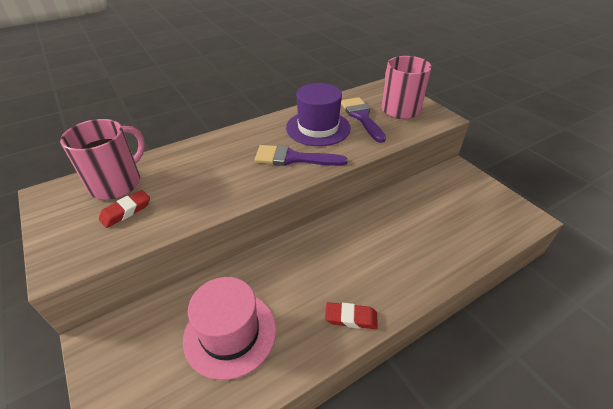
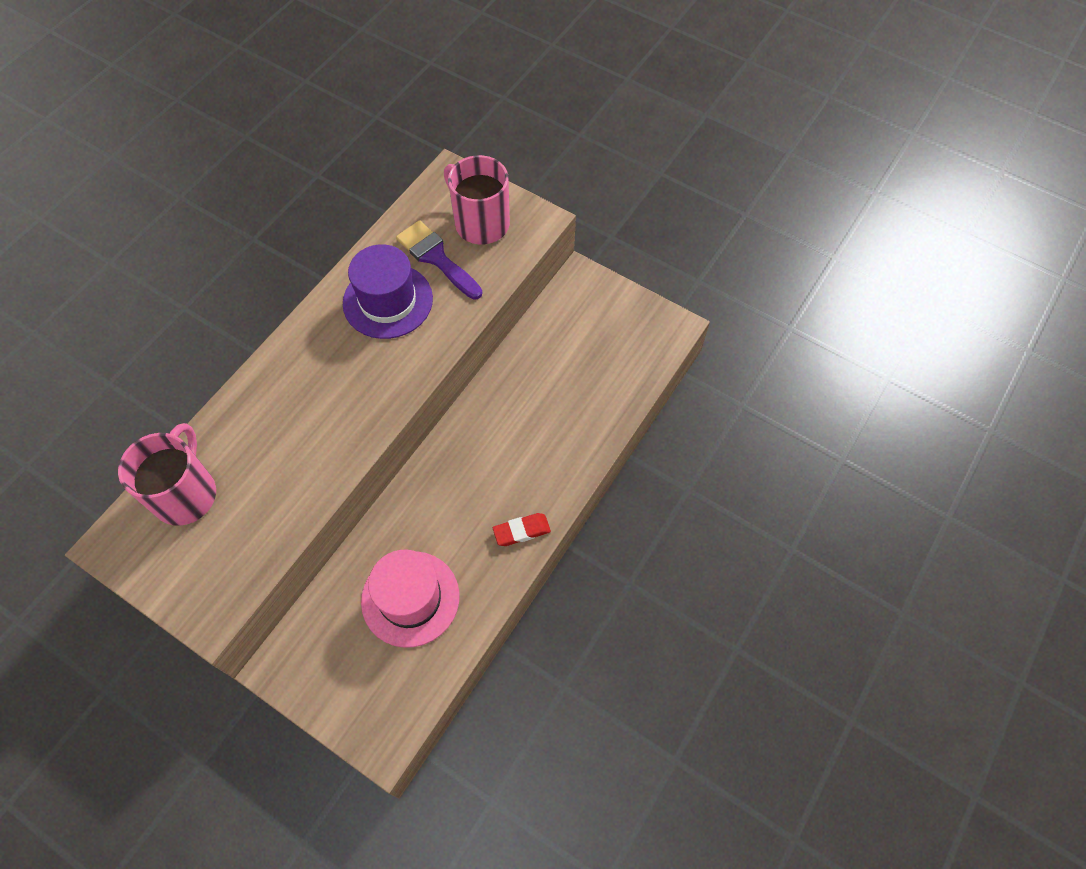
camera: 25 degrees left, 20 degrees up
(126, 211) = (229, 526): red eraser -> none
(293, 158) = (381, 368): purple brush -> none

